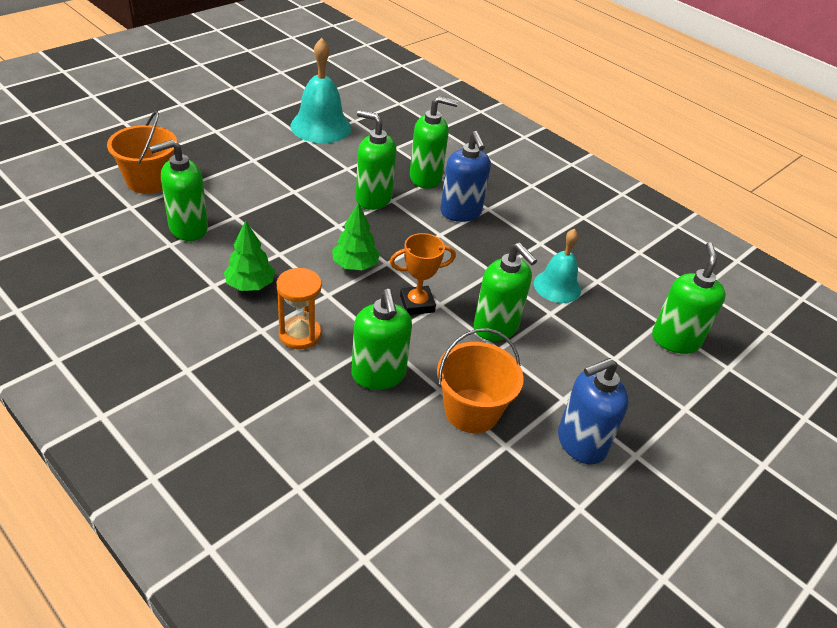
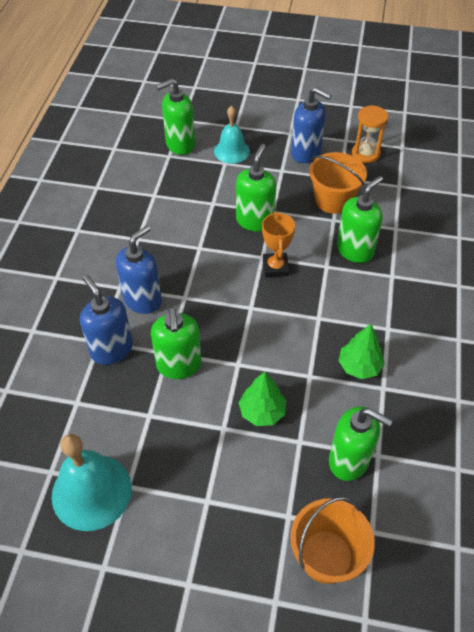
camera: 120 degrees left, 10 degrees up
(300, 334) = (369, 306): orange hourglass -> orange hourglass (365, 153)
(355, 265) = (273, 322): green tree -> green tree (262, 411)
(417, 304) = (275, 267): orange trophy -> orange trophy turned 45 degrees clockwise
(426, 178) = (111, 349): green soap dispenser -> blue soap dispenser
(557, 286) = (181, 210): turquoise bell -> turquoise bell (231, 151)

